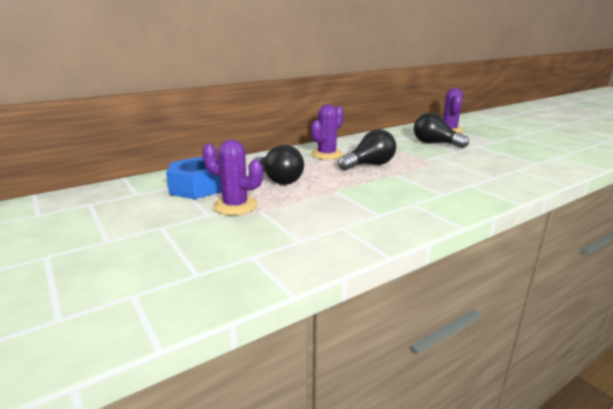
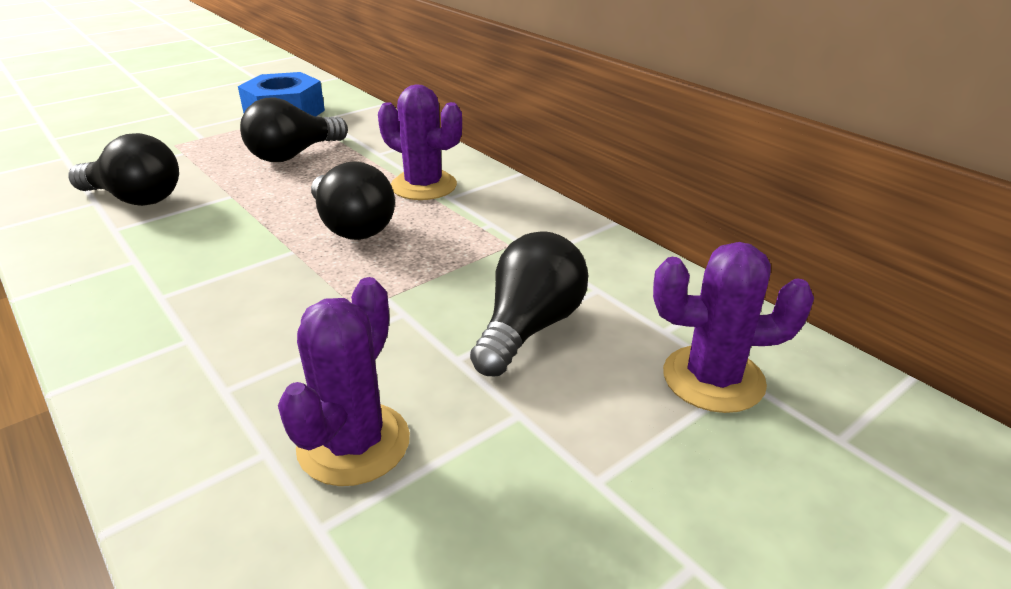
camera: 85 degrees right, 10 degrees up
(235, 206) = (208, 138): purple cactus -> purple cactus (354, 443)
(338, 215) = (135, 198): none -> black light bulb

